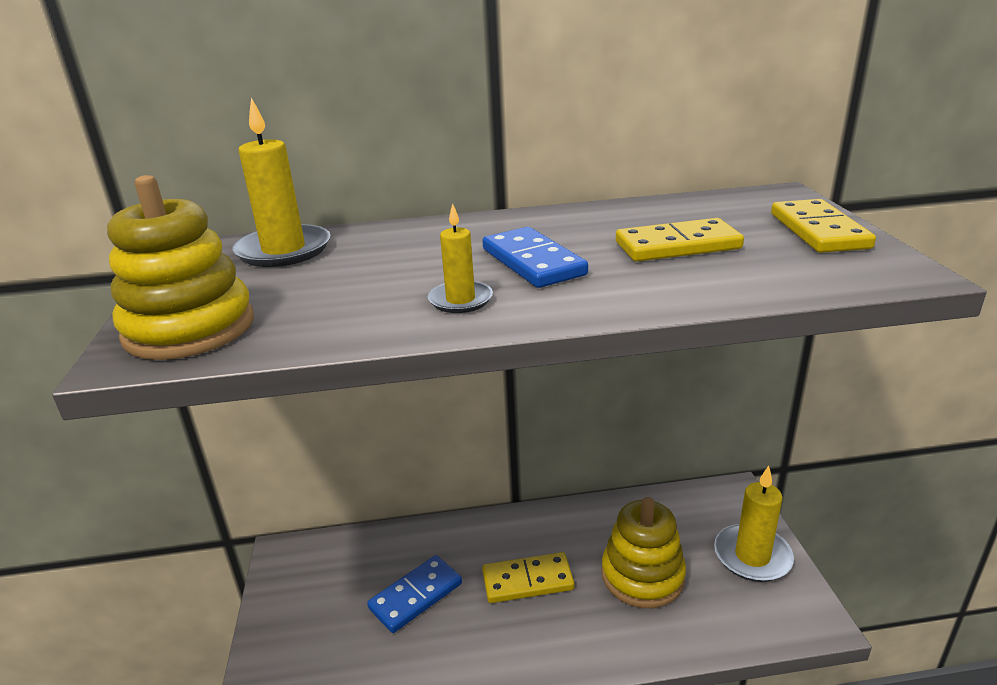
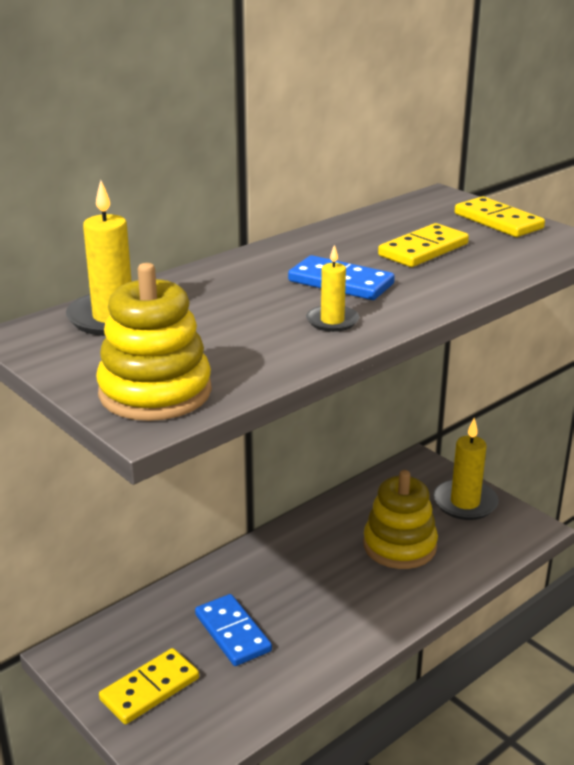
camera: 35 degrees left, 0 degrees up
(415, 596) = (232, 633): blue domino -> blue domino turned 45 degrees counterclockwise
(527, 581) = (316, 584): yellow domino -> yellow domino (150, 689)

